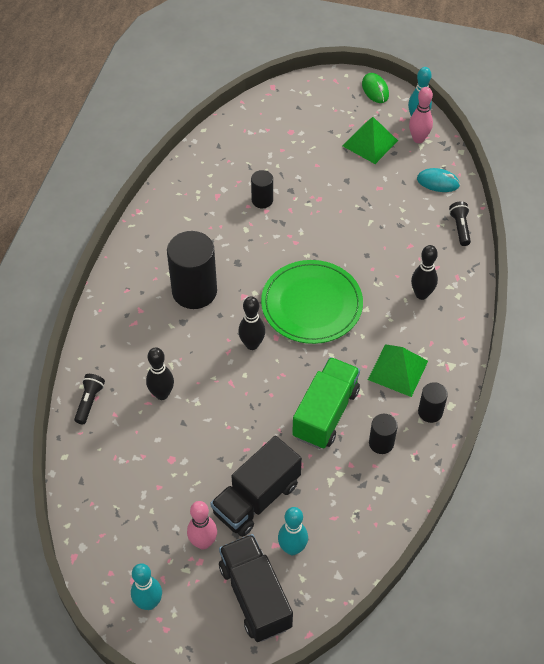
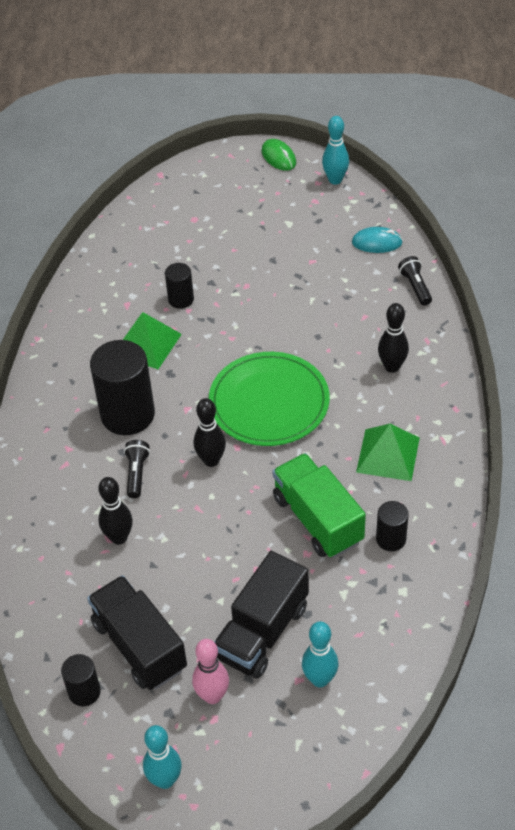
camera: 10 degrees left, 5 degrees down
(89, 402) = (34, 564): black flashlight -> black flashlight (137, 473)
(255, 596) = (290, 743): black truck -> black truck (139, 645)
(325, 413) = (318, 519): green truck -> green truck turned 45 degrees counterclockwise
(370, 143) = (288, 215): green pyramid -> green pyramid (147, 344)
(418, 139) = (342, 201): pink bowling pin -> none
(430, 412) = (437, 493): black cylinder -> black cylinder (84, 692)

